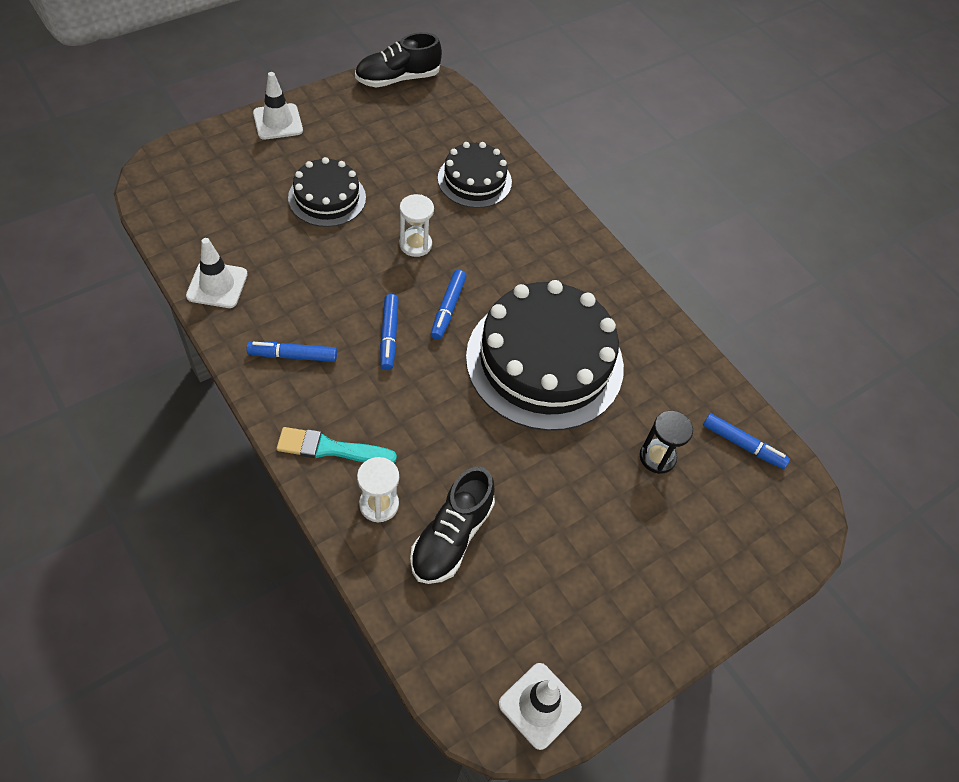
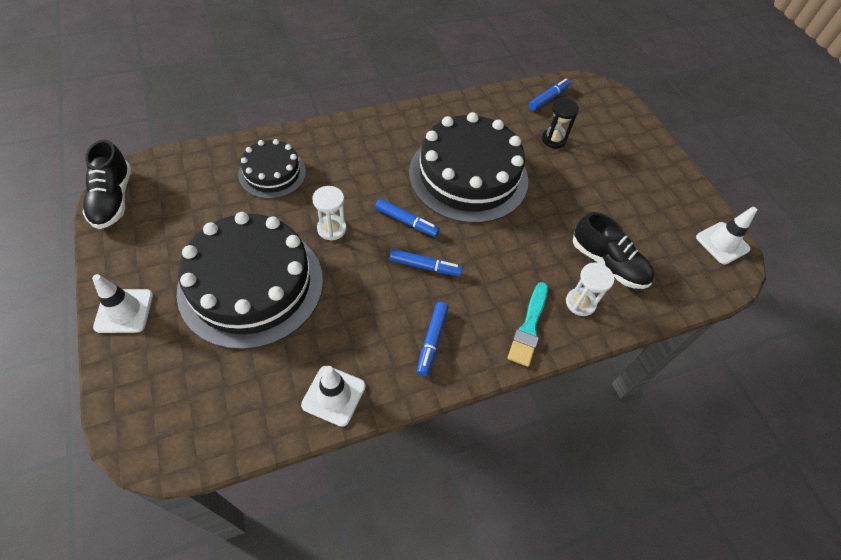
camera: 75 degrees left, 0 degrees up
(327, 198) = (251, 284): black cake -> black cake, size x1.87

